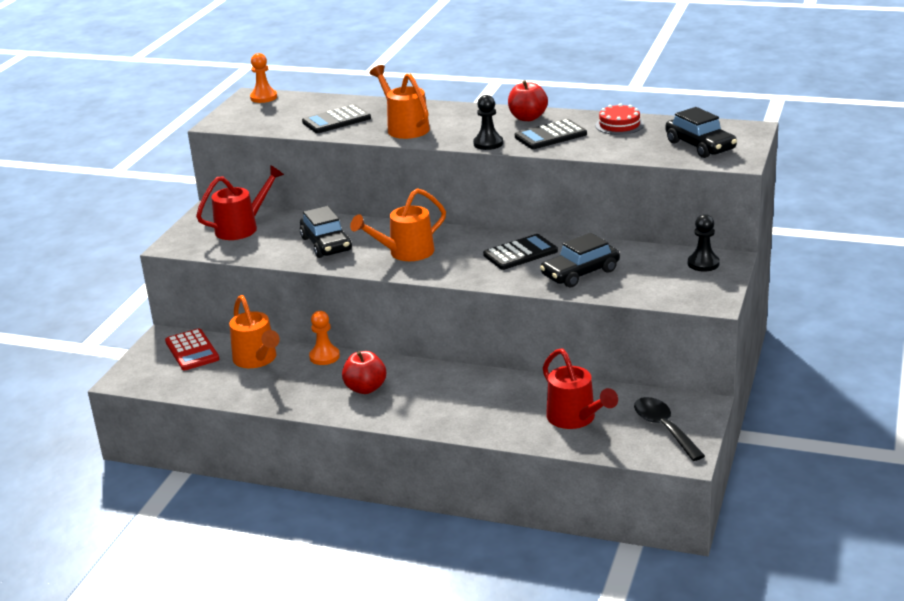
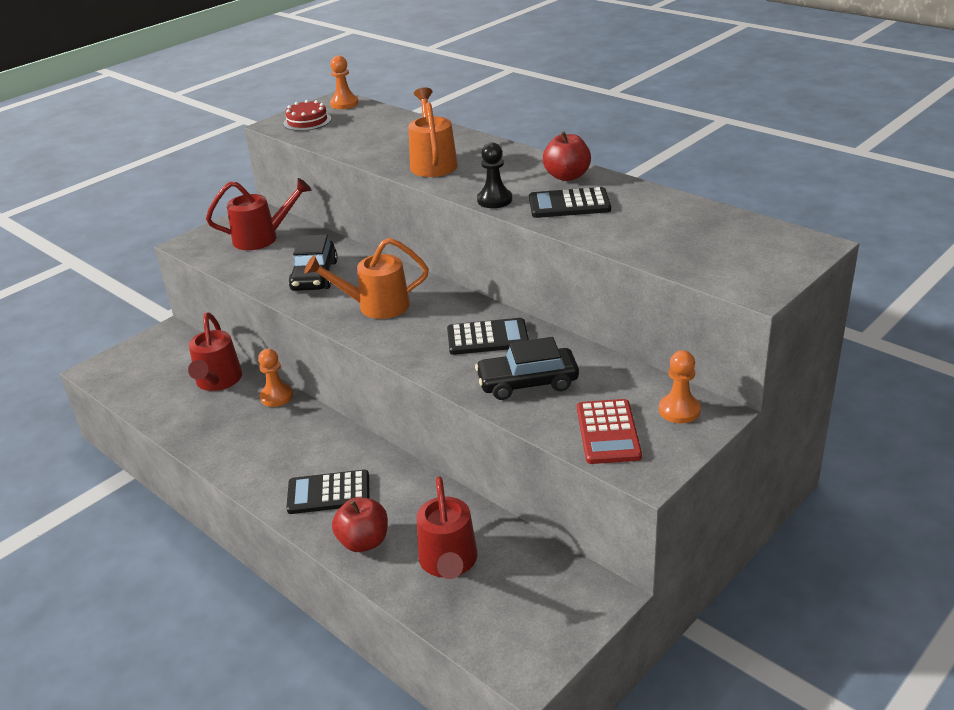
camera: 25 degrees right, 5 degrees up
(192, 350) = (175, 354): red calculator -> red calculator (608, 432)
(257, 360) = (217, 382): orange watering can -> red watering can
(336, 120) = (379, 141): black calculator -> black calculator (328, 493)
(365, 388) = (279, 448): red apple -> red apple (364, 542)
(619, 125) = (658, 206): red cake -> red cake (307, 121)
(664, 428) = (535, 614): black spoon -> none
(700, 146) = (729, 256): black car -> none
(703, 264) = (679, 410): black pawn -> orange pawn

